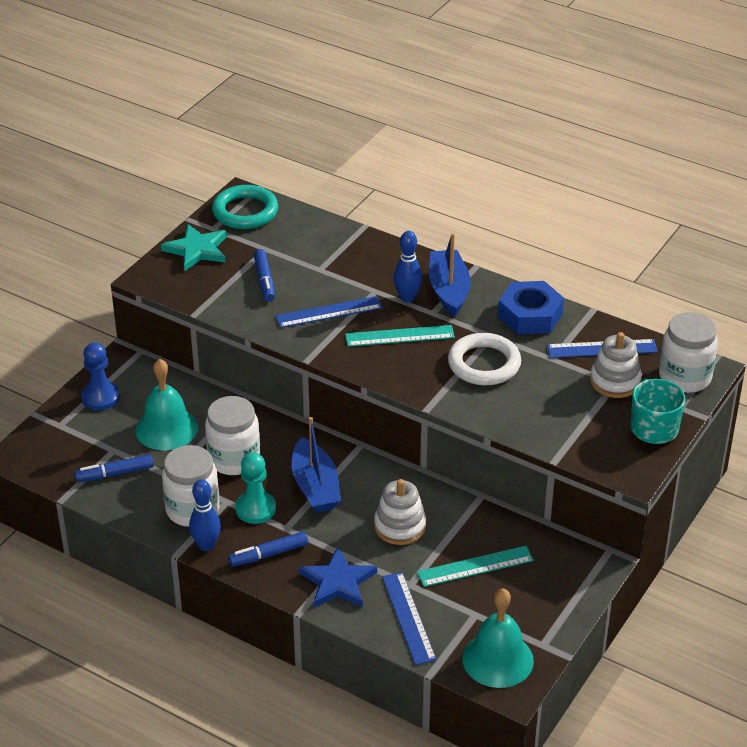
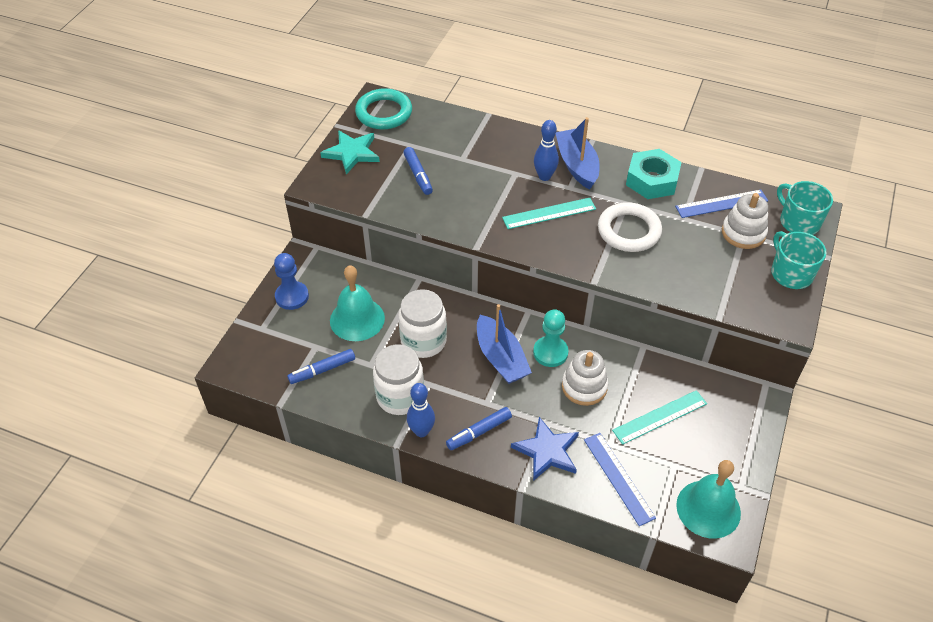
camera: 10 degrees left, 10 degrees up
(255, 509) = (455, 388): turquoise pawn -> turquoise pawn (550, 352)
(329, 312) = (482, 198): blue ruler -> none
(530, 315) = (652, 180): blue nut -> turquoise nut
(685, 377) = (798, 222): white jar -> turquoise mug

